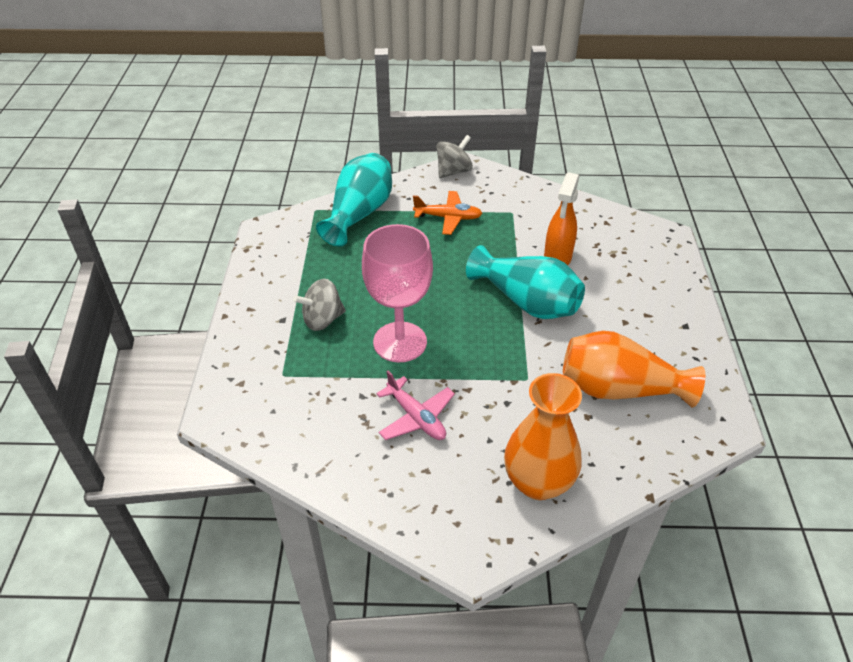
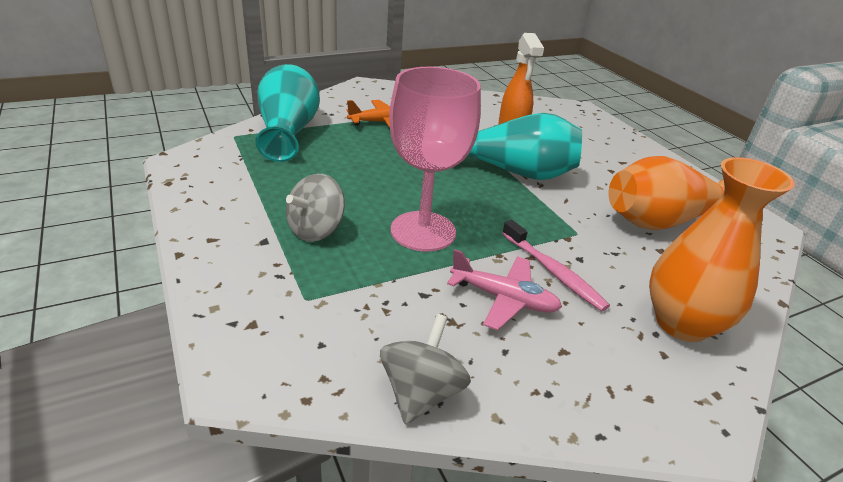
camera: 30 degrees left, 10 degrees down
(453, 171) = (360, 90): grey spinning top -> grey spinning top (421, 392)
(474, 407) = (553, 271): none -> pink toothbrush

